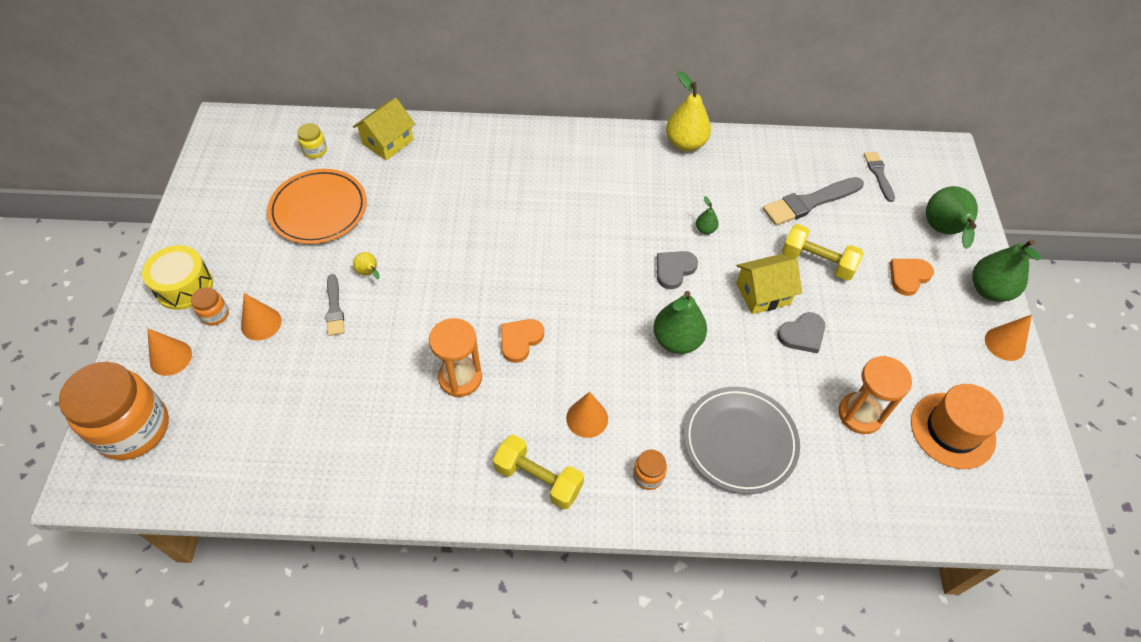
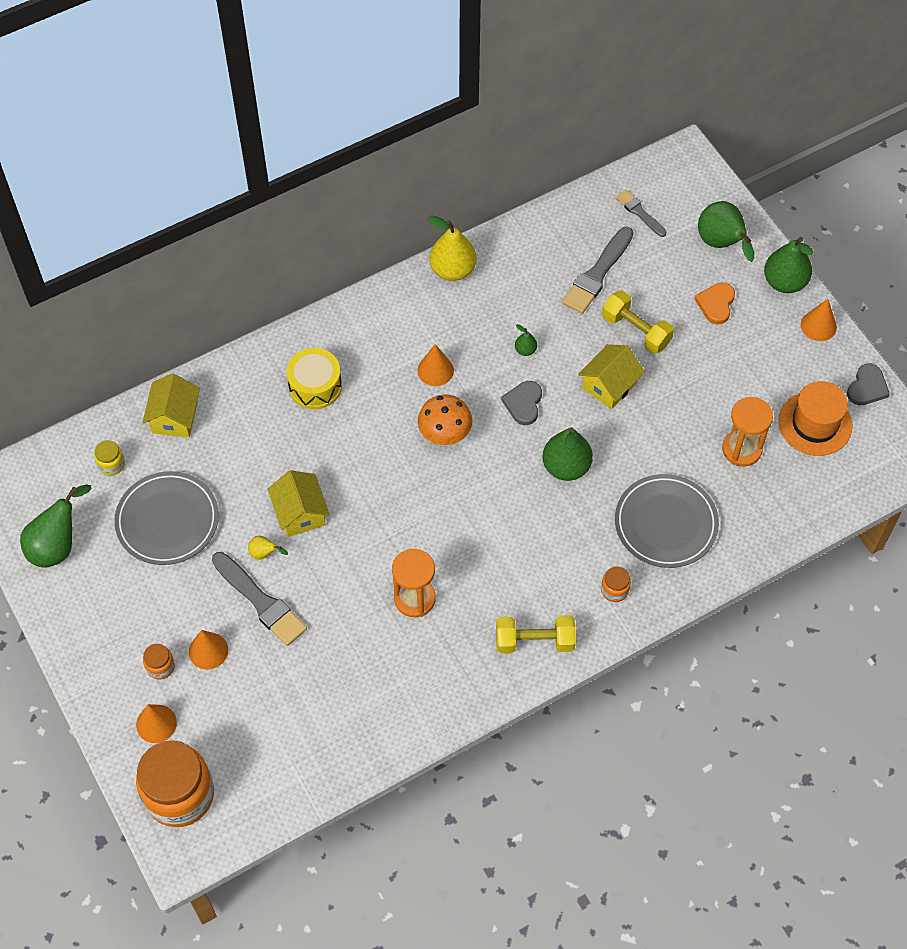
camera: 30 degrees left, 5 degrees up
(184, 286) = (109, 659): yellow drum -> yellow drum (315, 386)
(226, 185) = (57, 545): none -> green pear
(319, 209) = (167, 520): orange plate -> grey plate
(334, 308) = (261, 601): grey brush -> grey brush, size x1.70
(422, 257) = (300, 513): none -> yellow house
(520, 340) = (439, 539): orange heart -> none
(587, 418) = (538, 572): orange cone -> orange cone (435, 370)
(588, 260) = (445, 435): none -> orange mushroom
(802, 334) = (661, 405): grey heart -> grey heart (867, 387)
(817, 262) = (636, 330): yellow dumbbell -> yellow dumbbell turned 45 degrees clockwise

